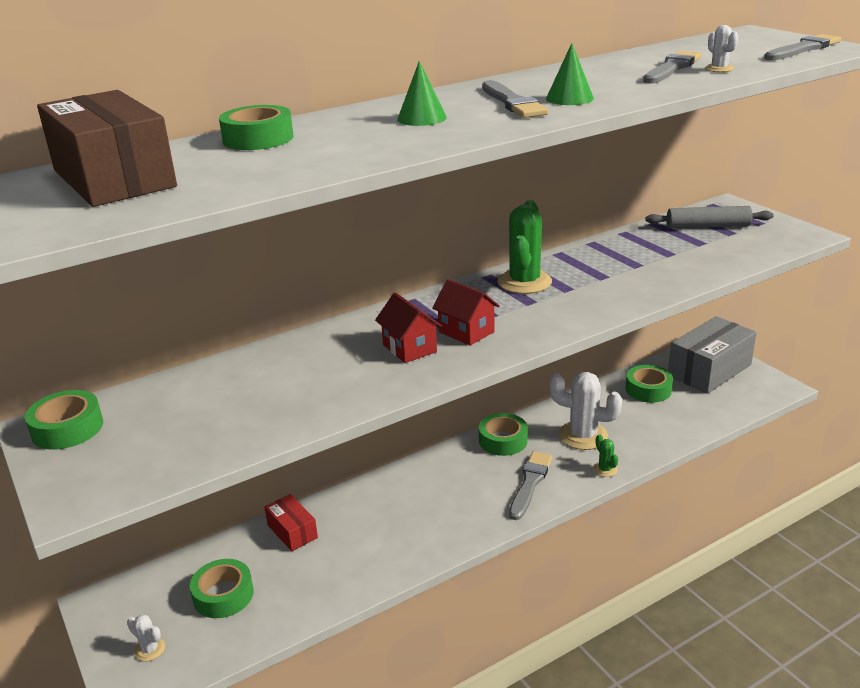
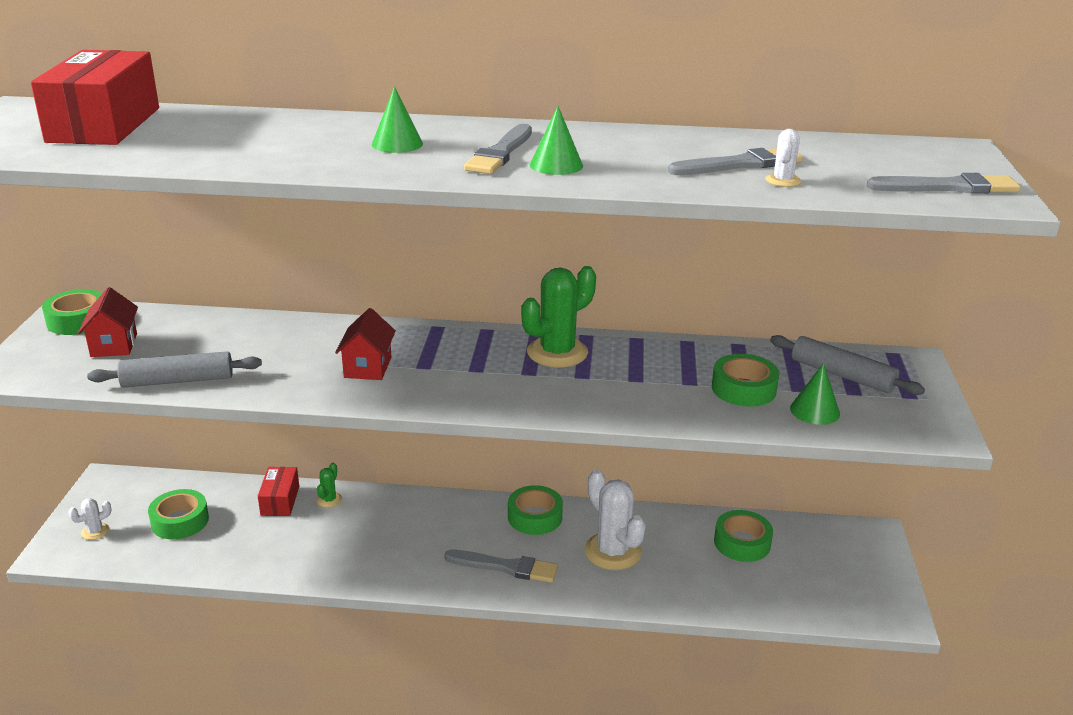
camera: 35 degrees right, 0 degrees up
(113, 178) = (104, 125): brown box -> red box
(150, 649) = (95, 531): white cactus -> white cactus turned 75 degrees clockwise
(258, 139) = (253, 123): green tape -> green tape (743, 389)
(266, 428) = (178, 381): none -> grey rolling pin
(466, 332) = (432, 374): red house -> red house (114, 345)
(530, 483) = (505, 567): grey brush -> grey brush turned 45 degrees clockwise
(605, 469) = (588, 593): green cactus -> green cactus (329, 500)
(709, 370) = (840, 557): grey box -> none
(730, 251) = (815, 411): none -> green cone

